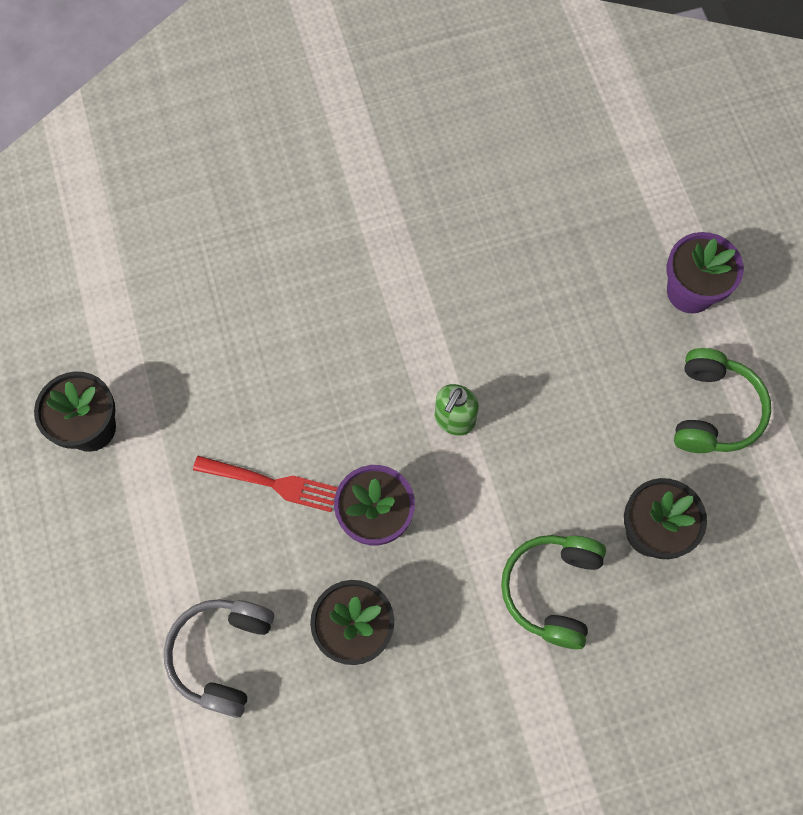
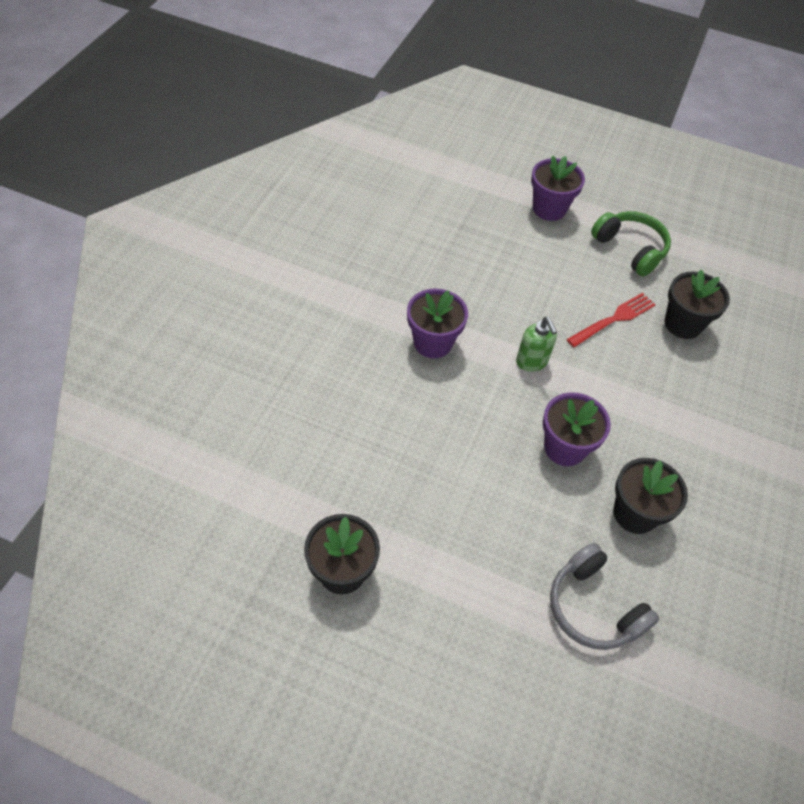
camera: 55 degrees left, 15 degrees down
(271, 483) = (488, 488): red fork -> red fork (613, 319)
(393, 317) = (433, 343): none -> purple flower pot
(552, 590) = (684, 393): green headphones -> none

